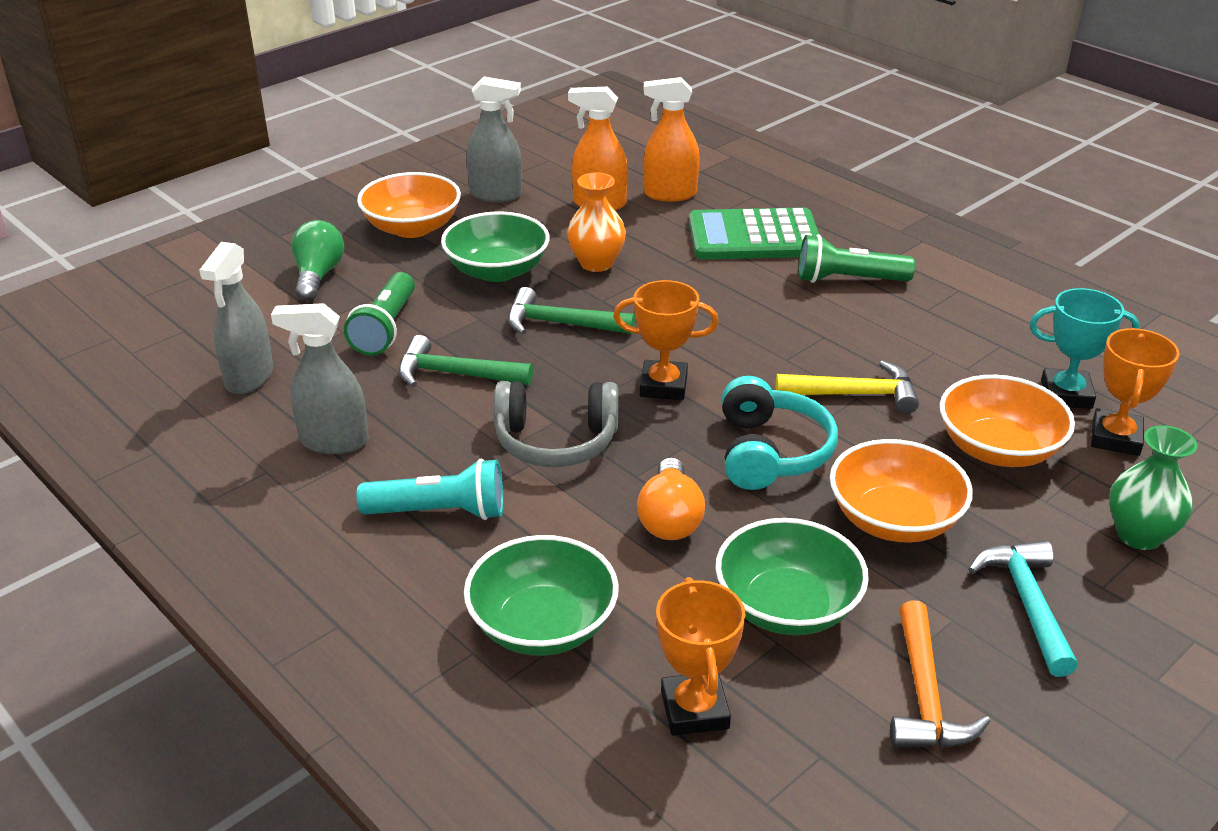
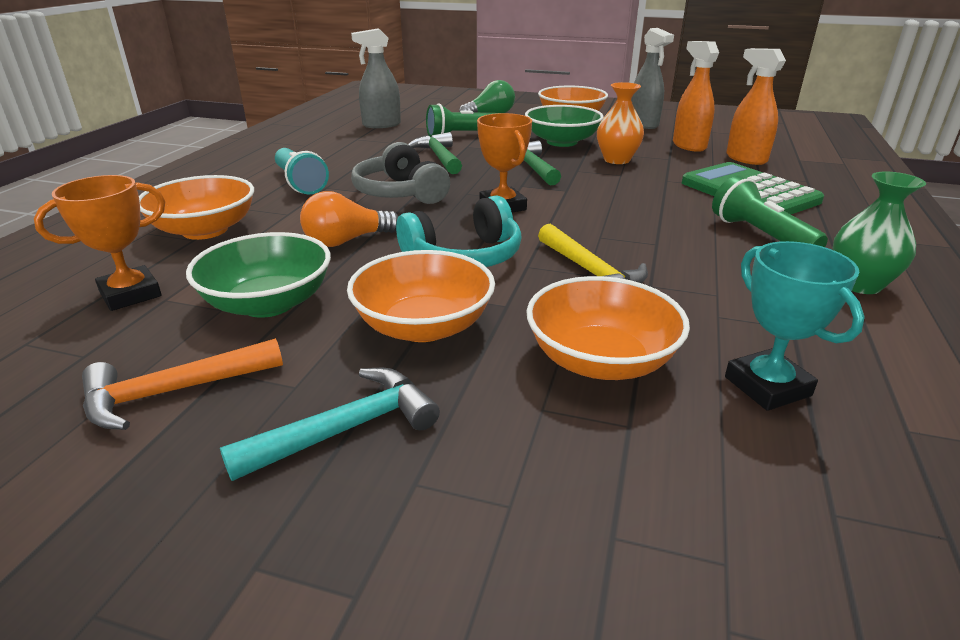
camera: 60 degrees right, 5 degrees down
(333, 441) = (344, 150): grey spray bottle -> none
(543, 625) = (205, 230): green bowl -> orange bowl
(1115, 438) = (731, 441): orange trophy -> none
(1139, 535) = (545, 498): green vase -> green vase (859, 284)

